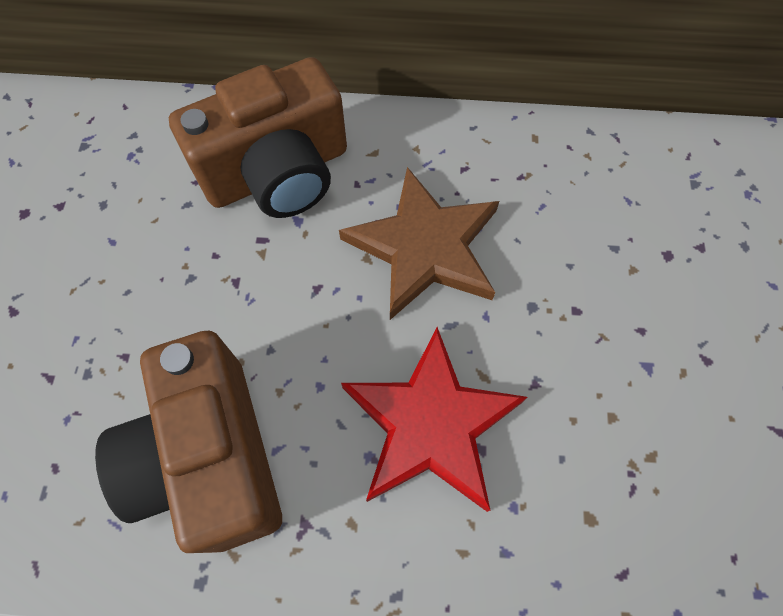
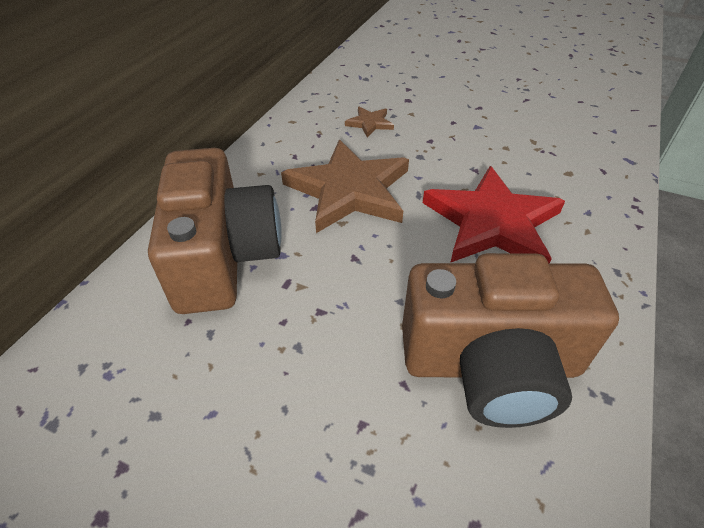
camera: 70 degrees left, 20 degrees down
(577, 225) = (370, 123): none -> brown star

